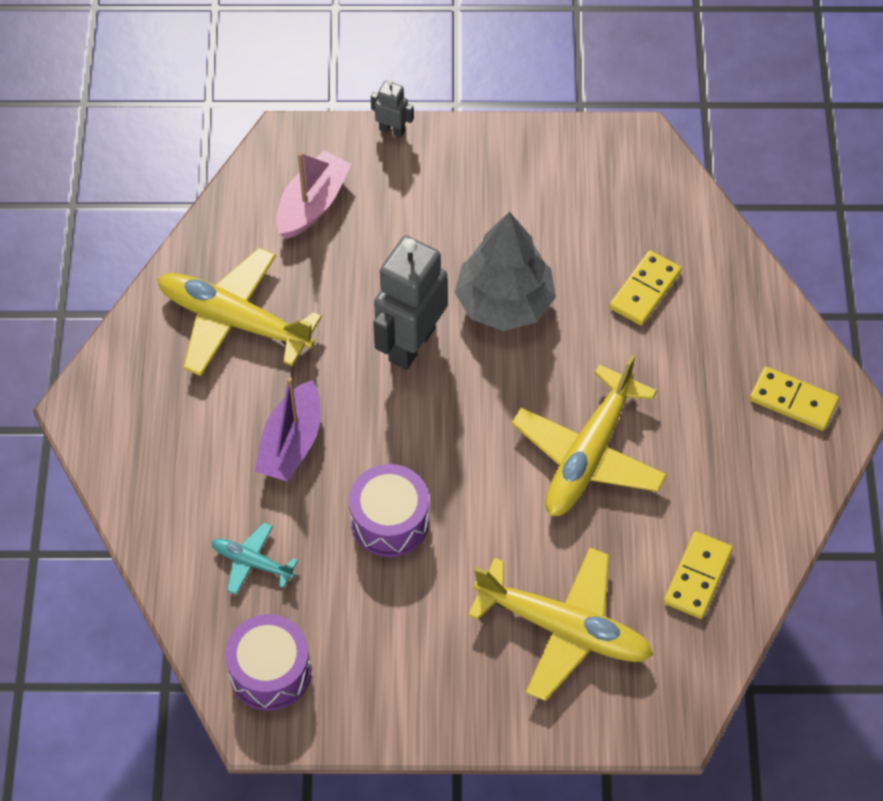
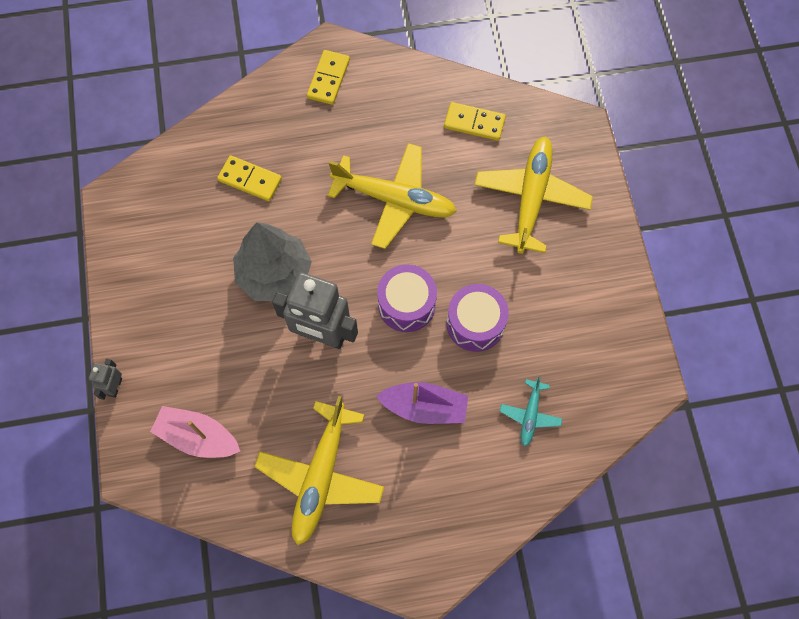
camera: 100 degrees left, 10 degrees up
(270, 672) = (612, 383): purple drum -> purple drum (406, 304)

